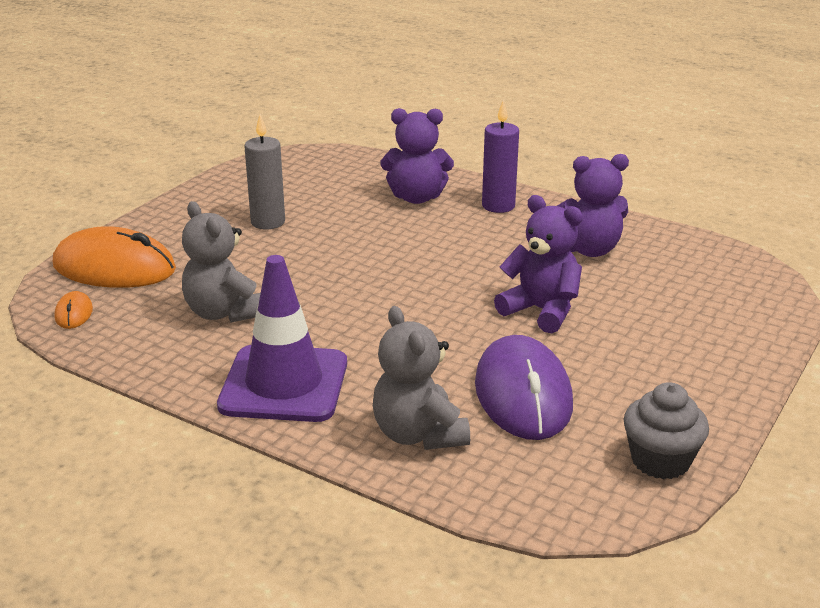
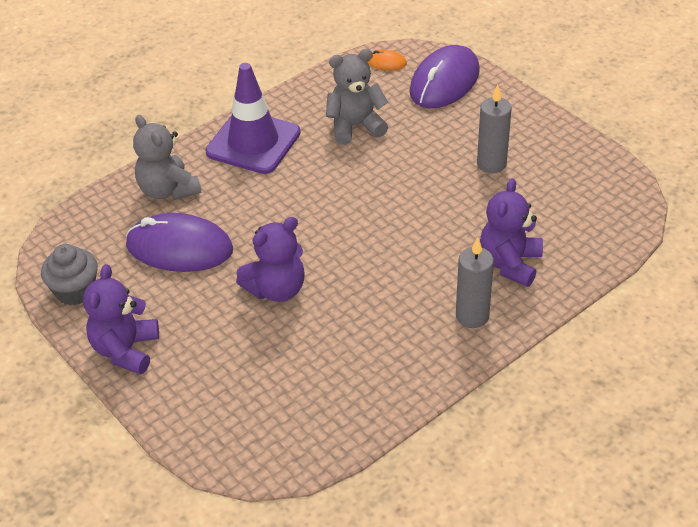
camera: 110 degrees right, 15 degrees up
(114, 267) = (444, 81): orange mouse -> purple mouse
(418, 434) = (168, 190): grey teddy bear -> grey teddy bear turned 120 degrees counterclockwise
(498, 206) = (472, 316): purple candle -> grey candle
(589, 249) = (361, 353): purple teddy bear -> purple teddy bear (125, 350)

